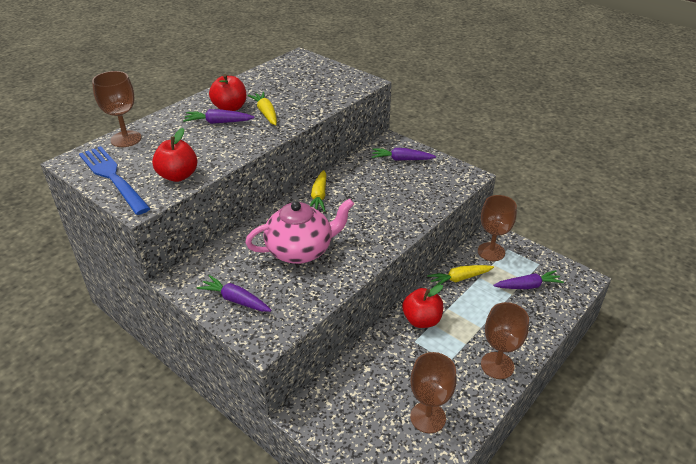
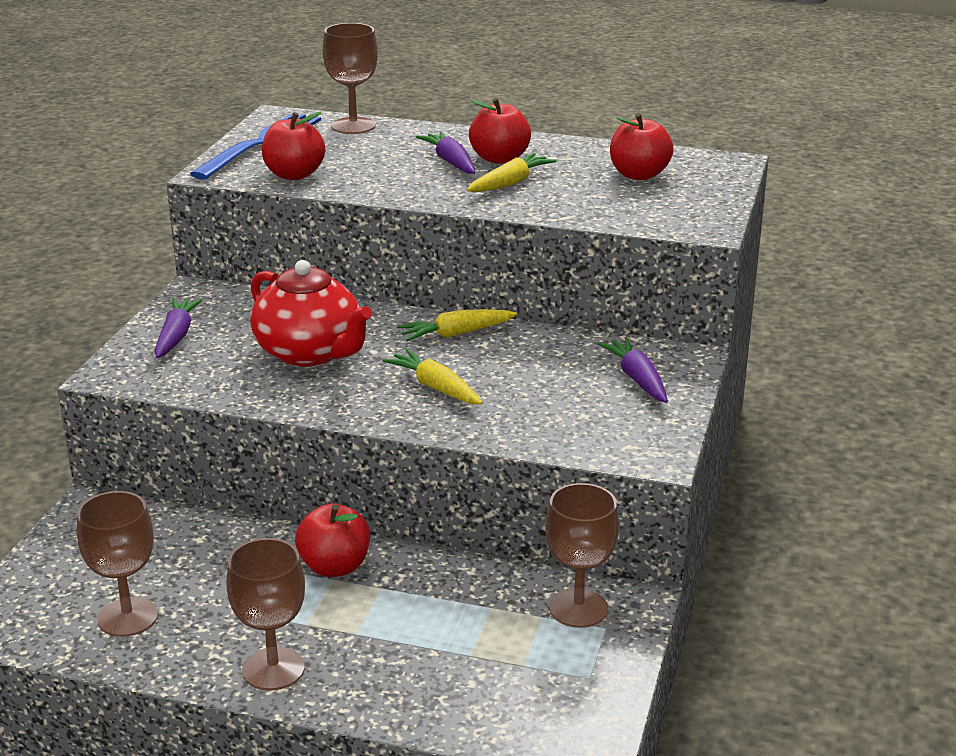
camera: 65 degrees right, 10 degrees down
(291, 80) = (639, 175): none -> red apple
(300, 250) = (310, 353): pink teapot -> red teapot
(459, 279) = (469, 585): yellow carrot -> yellow carrot (435, 387)
(528, 286) = (509, 672): purple carrot -> none

